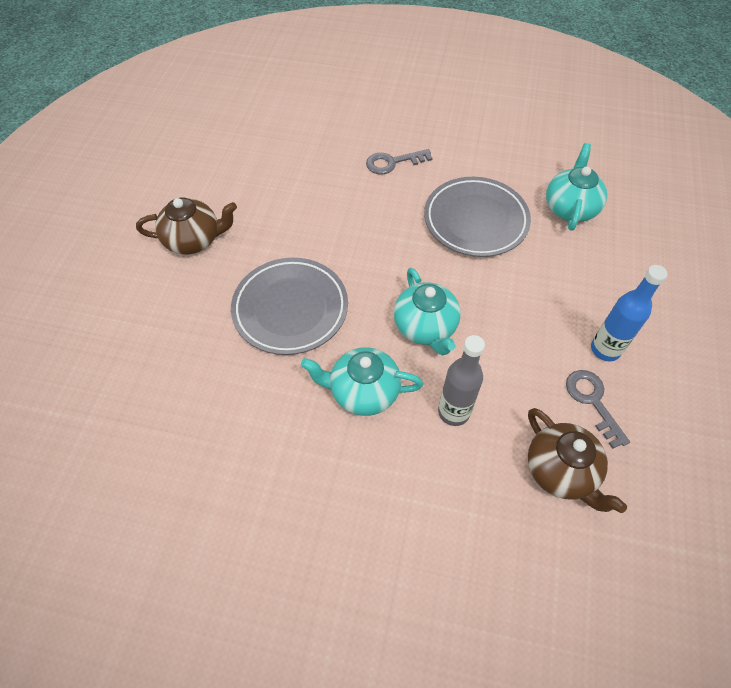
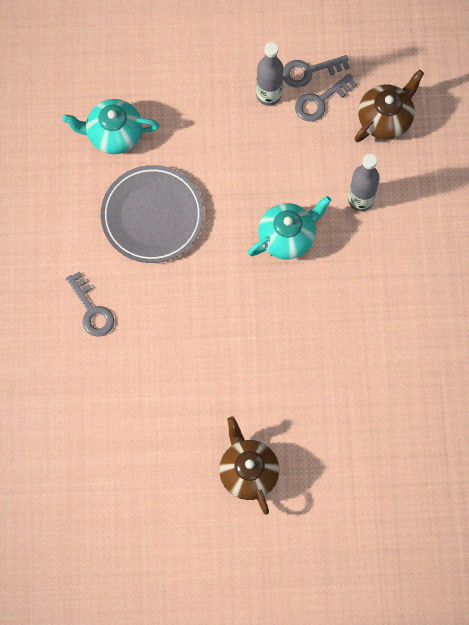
camera: 105 degrees left, 15 degrees up
(290, 309) = (301, 354): grey plate -> none
(363, 392) = (363, 272): turquoise teapot -> none
(605, 349) = (268, 95): blue bottle -> grey bottle
(634, 399) = (309, 71): none -> grey key

